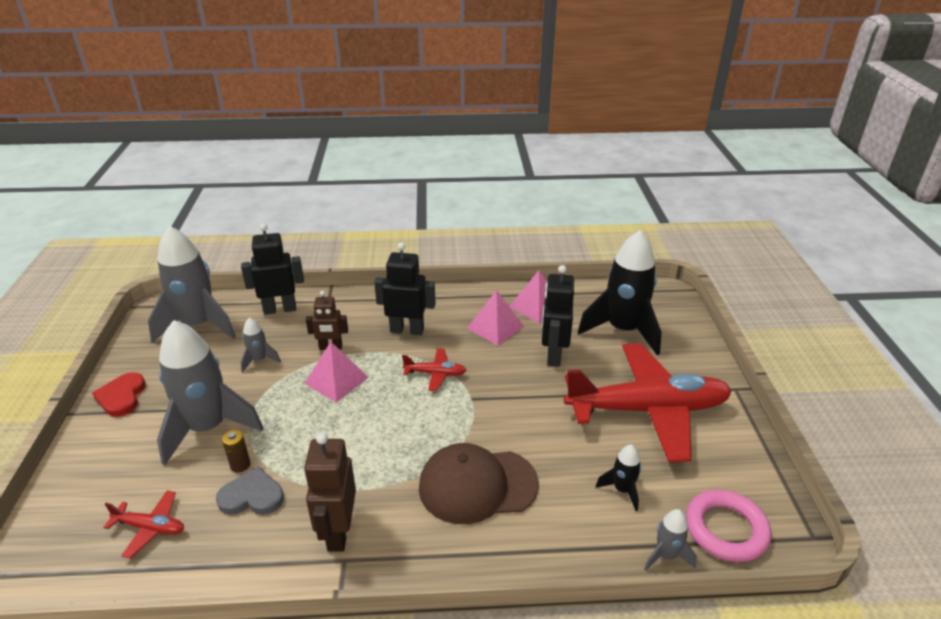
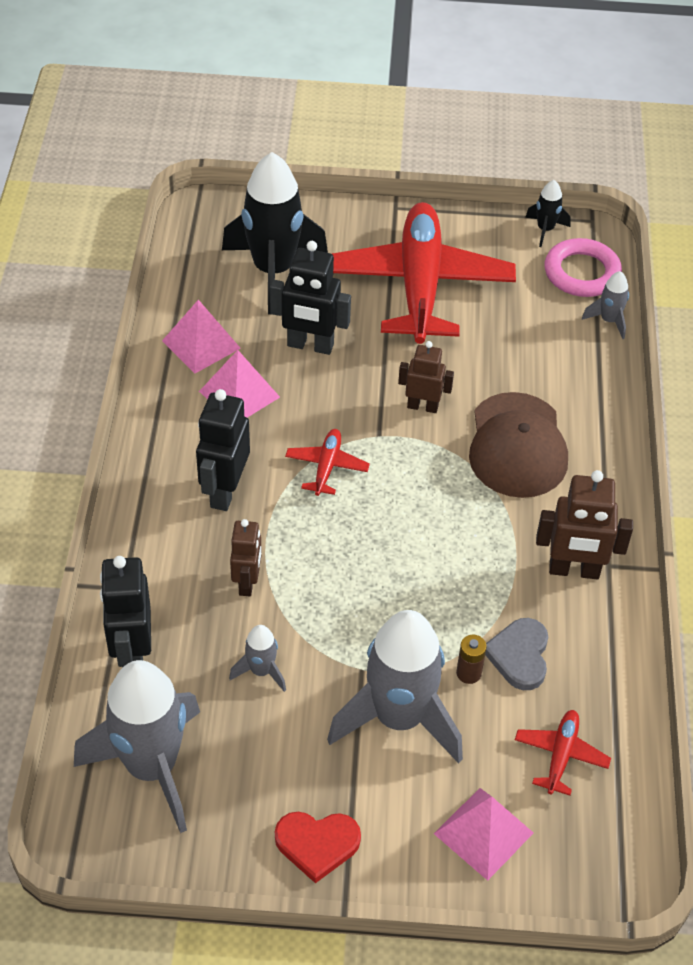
camera: 85 degrees left, 15 degrees up
(336, 380) = (322, 575): pink pyramid -> pink pyramid (483, 833)
(508, 421) = (422, 406): none -> brown robot
(622, 490) = (531, 332): black rocket -> black rocket (545, 230)

